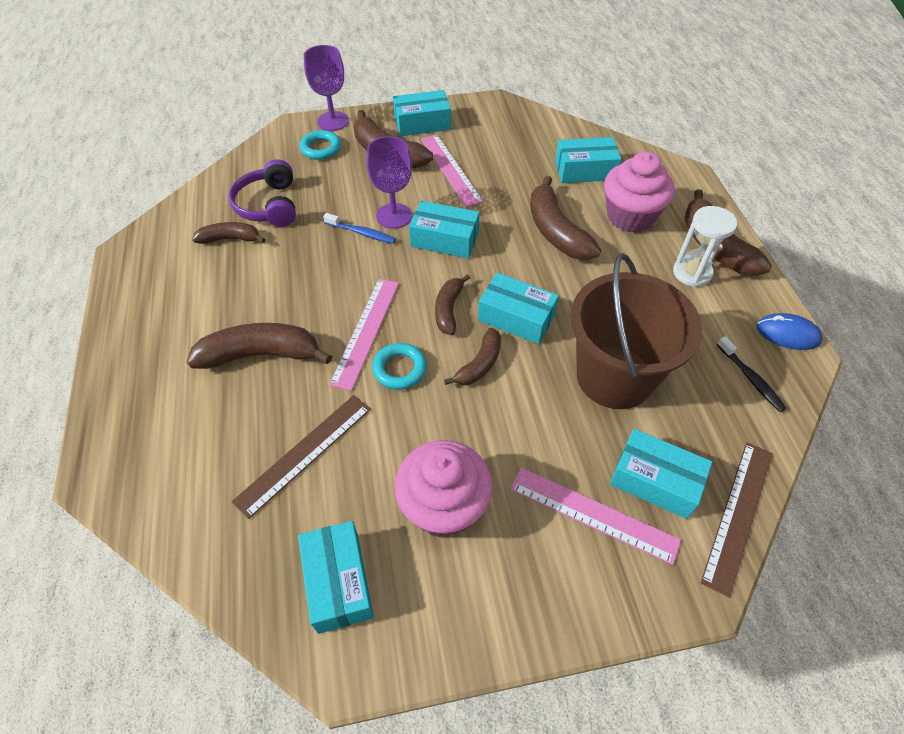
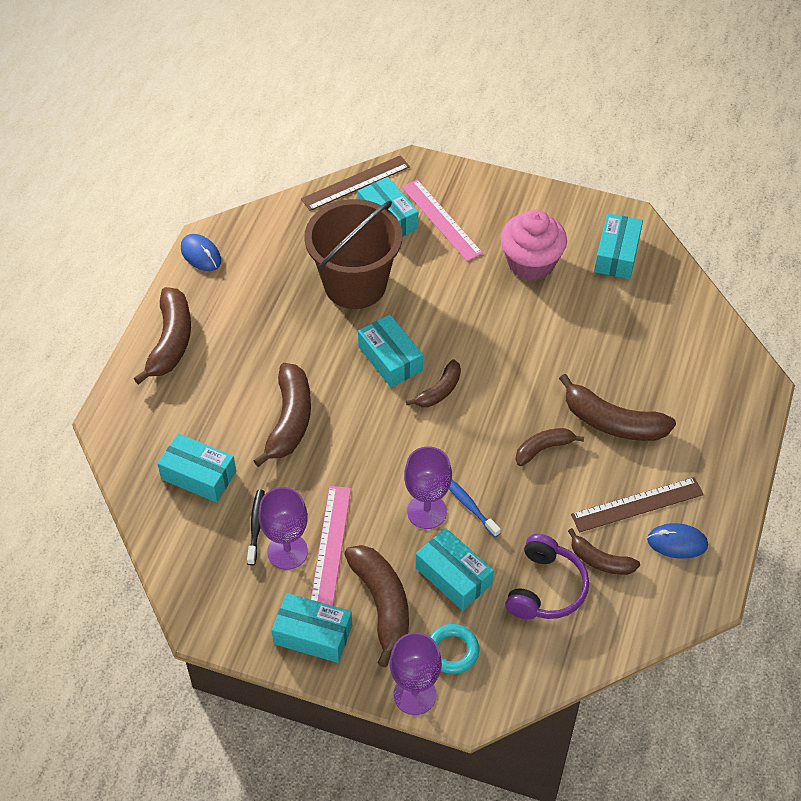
camera: 150 degrees left, 0 degrees up
(164, 277) = (677, 542): none -> blue mouse
(304, 453) = (608, 333): brown ruler -> brown ruler (637, 505)
(366, 331) = (518, 403): pink ruler -> none
(399, 369) = (508, 361): turquoise ring -> none
(444, 239) = (396, 460): turquoise box -> turquoise box (453, 576)
(478, 155) = (287, 551): none -> purple goblet
(479, 364) = (446, 337): brown banana -> brown banana (543, 448)
(630, 216) = (209, 403): pink cupcake -> none
(692, 273) = (216, 329): white hourglass -> none
(751, 379) = (263, 241): black toothbrush -> black toothbrush (256, 526)

